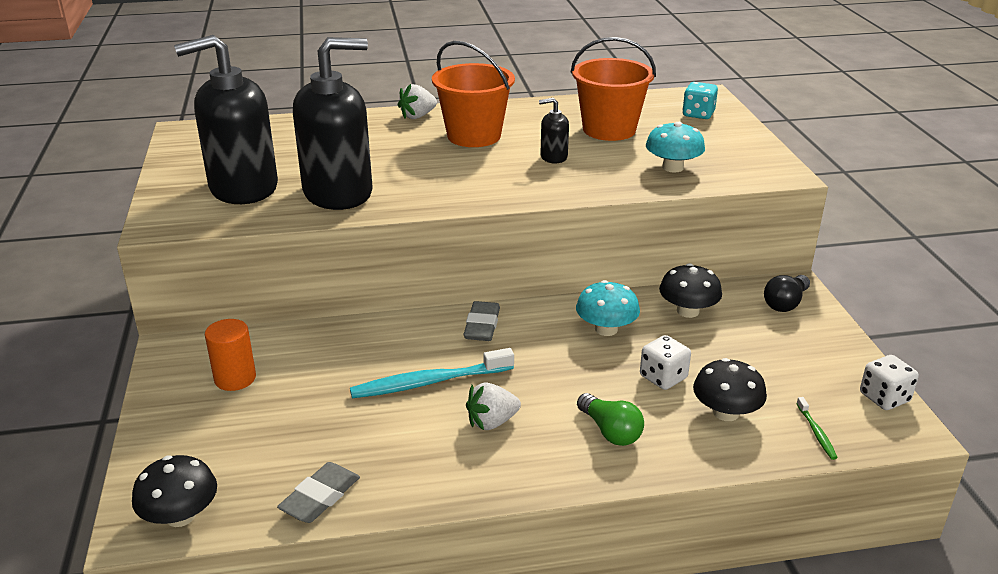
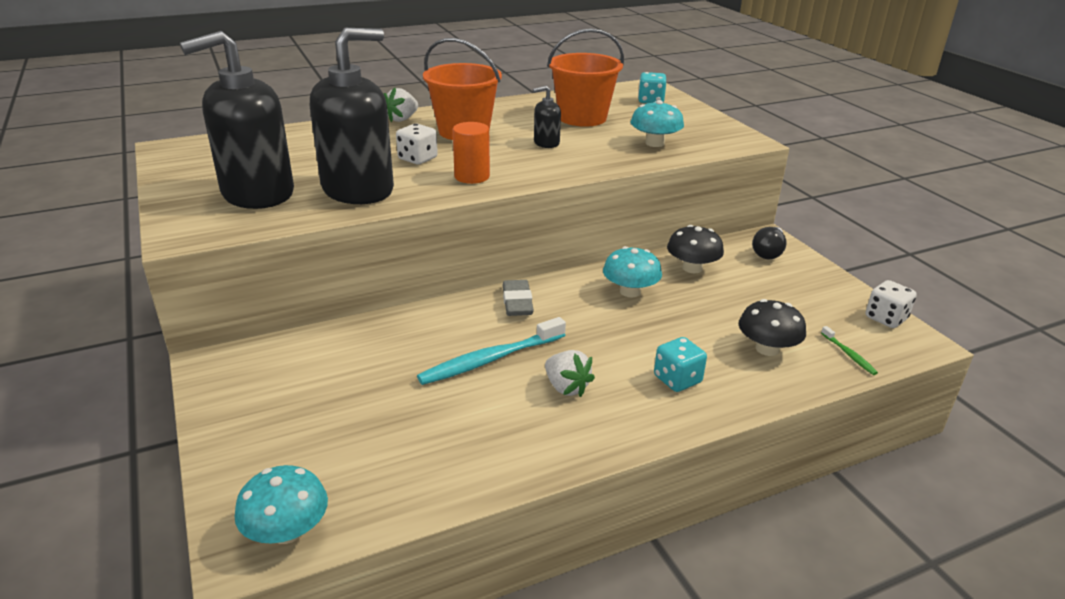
camera: 15 degrees left, 0 degrees up
(180, 516) = (287, 531): black mushroom -> turquoise mushroom
(235, 378) = (292, 383): orange cylinder -> orange cylinder (472, 176)
(320, 497) = (430, 486): grey eraser -> none
(492, 422) = (566, 387): white strawberry -> white strawberry turned 90 degrees counterclockwise
(610, 431) = (677, 379): green light bulb -> turquoise dice
(663, 377) = (699, 326): white dice -> white dice (417, 159)

